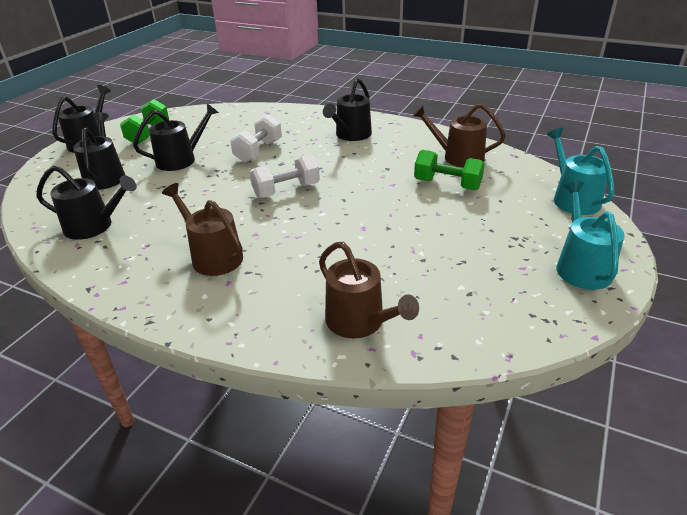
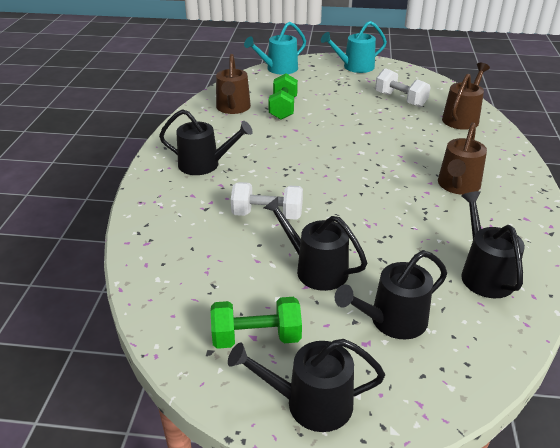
camera: 110 degrees left, 0 degrees up
(286, 190) = (338, 176): white dumbbell -> white dumbbell (400, 100)

